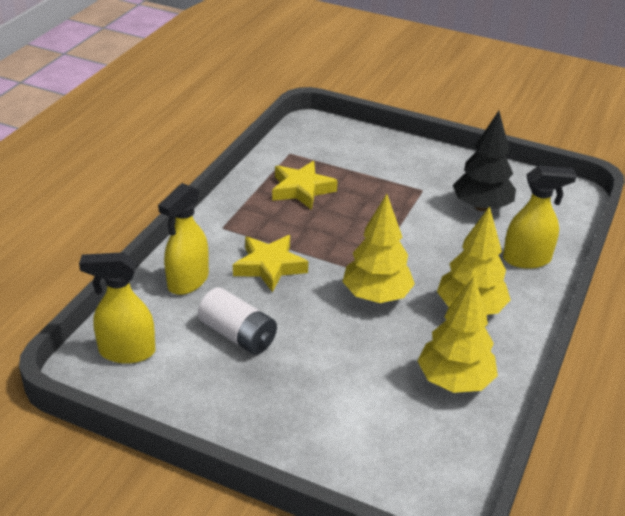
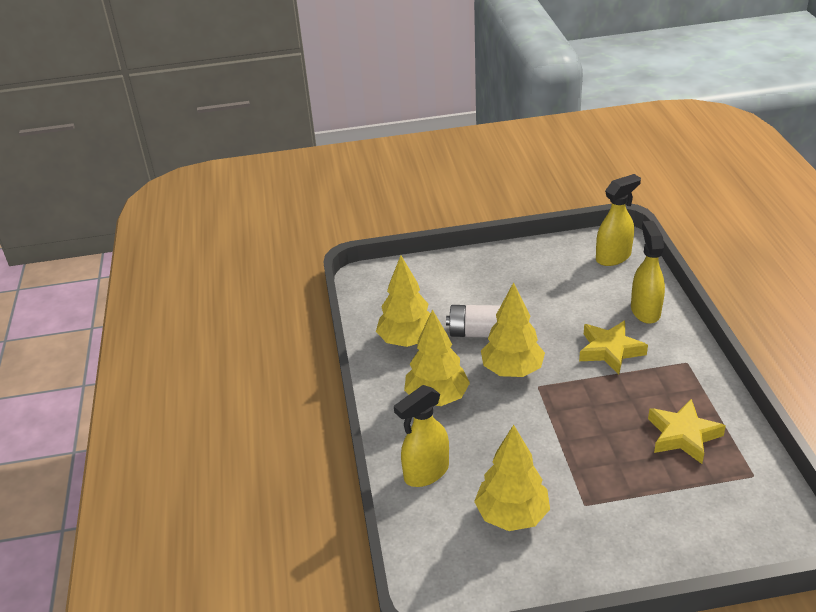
camera: 150 degrees right, 0 degrees up
(238, 335) = (567, 297): white battery -> white battery (479, 333)
(481, 207) = (512, 515): black tree -> yellow tree

